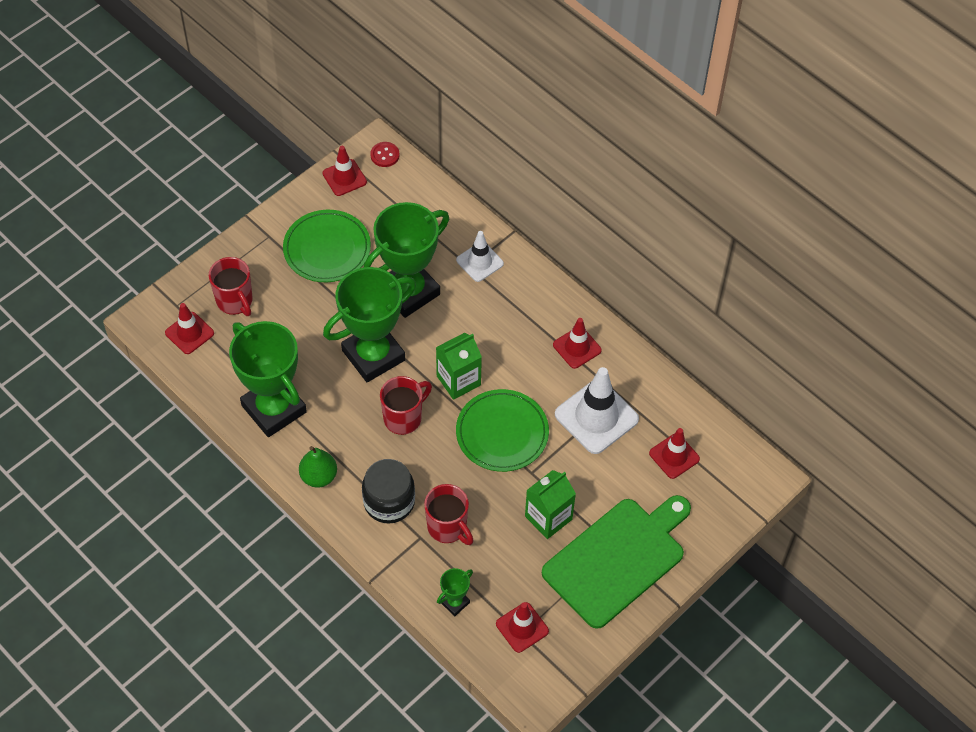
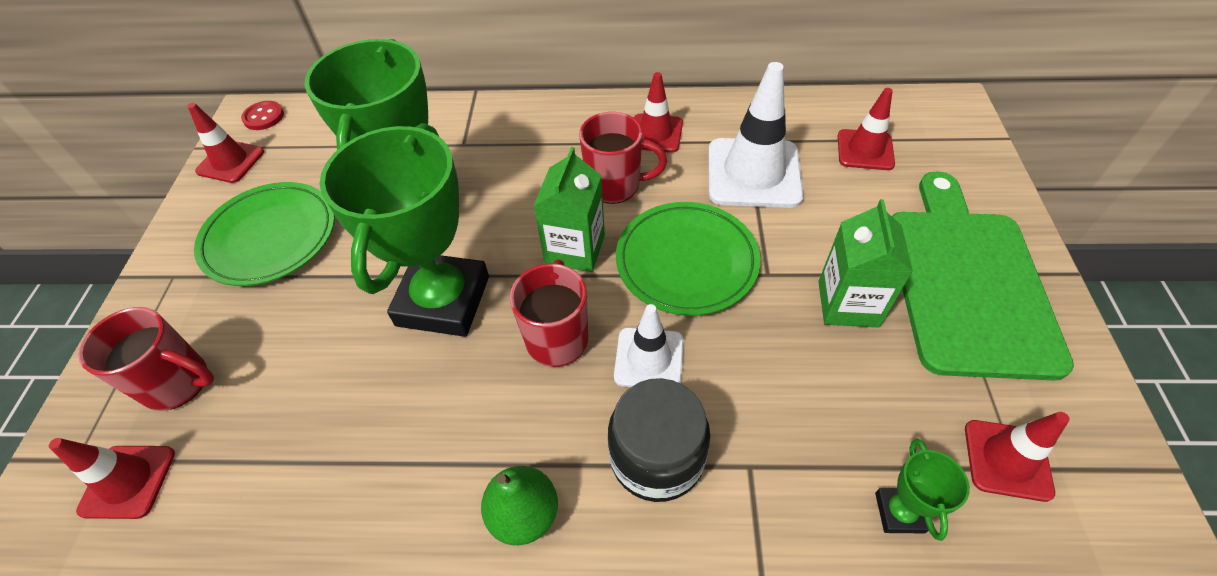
camera: 40 degrees left, 5 degrees down
(274, 409) = (363, 477): green trophy -> none
(448, 528) = (765, 420): red mug -> red mug (615, 186)
(479, 262) = (469, 134): white traffic cone -> white traffic cone (649, 359)

